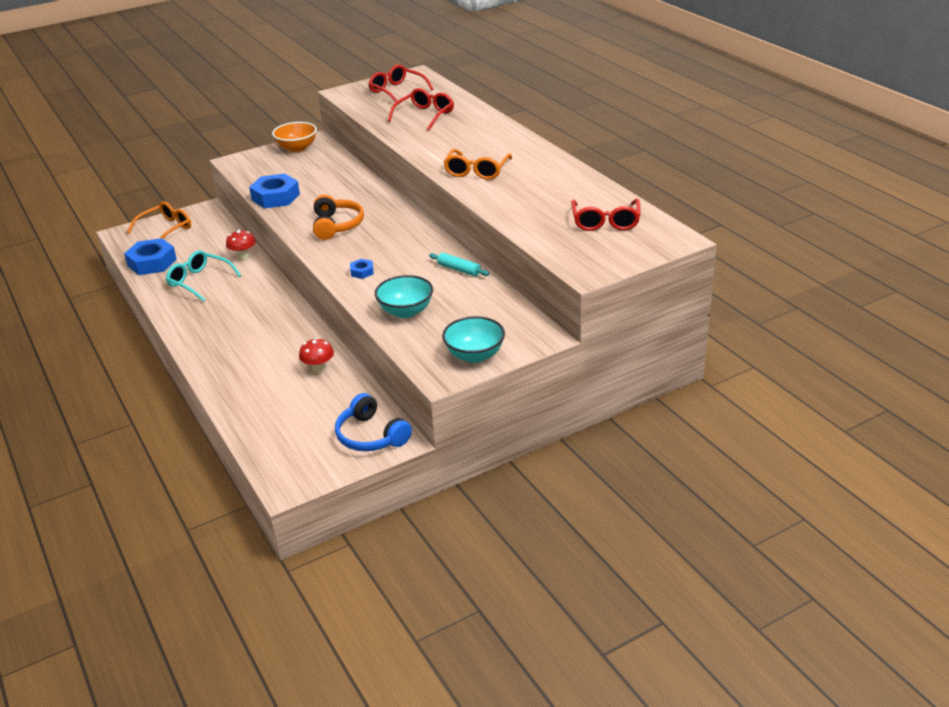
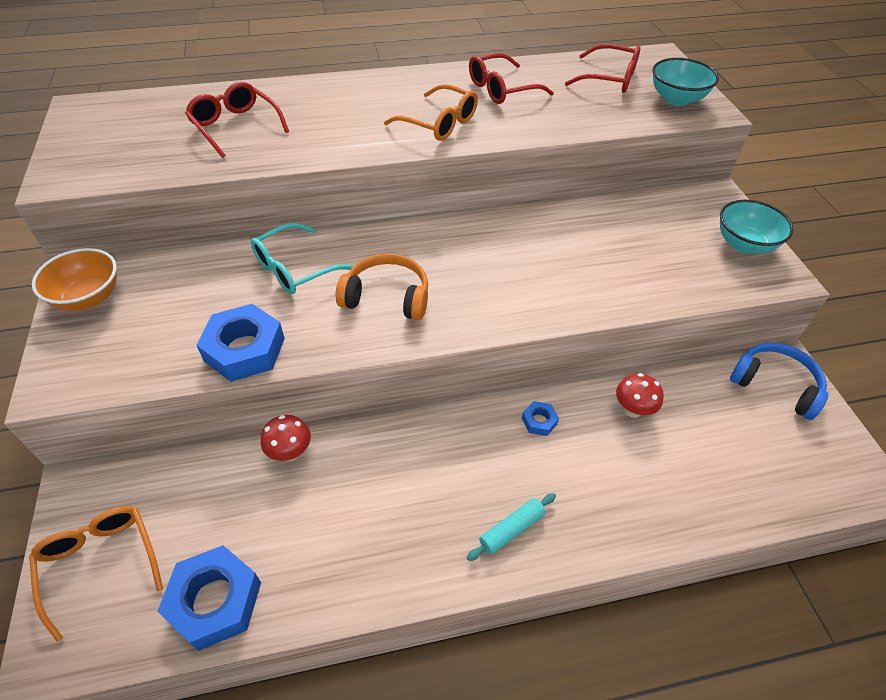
camera: 75 degrees left, 15 degrees up
(200, 281) = (331, 526): turquoise glasses -> turquoise glasses (294, 269)
(362, 272) = (530, 295): blue nut -> blue nut (539, 421)
(371, 436) = (775, 385): blue headphones -> blue headphones turned 120 degrees counterclockwise
(397, 91) = (121, 132): red glasses -> red glasses (501, 89)
(406, 311) = (641, 276): turquoise bowl -> turquoise bowl (677, 99)
(459, 270) = (560, 217): turquoise rolling pin -> turquoise rolling pin (511, 529)

